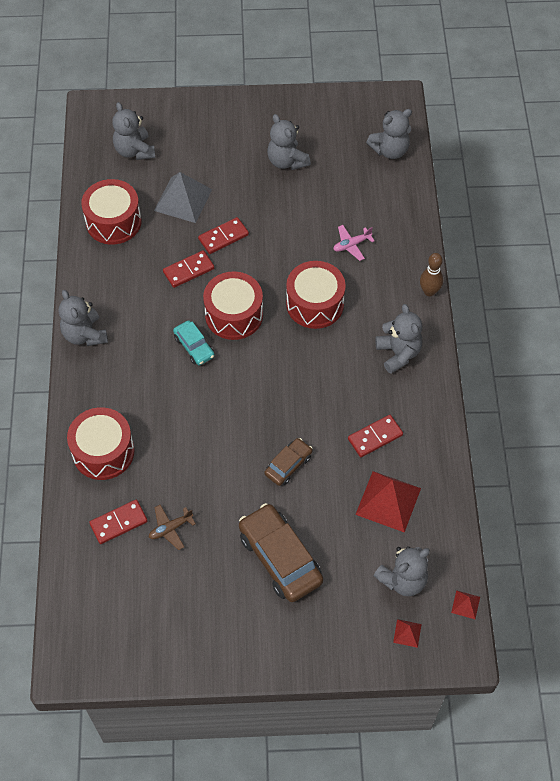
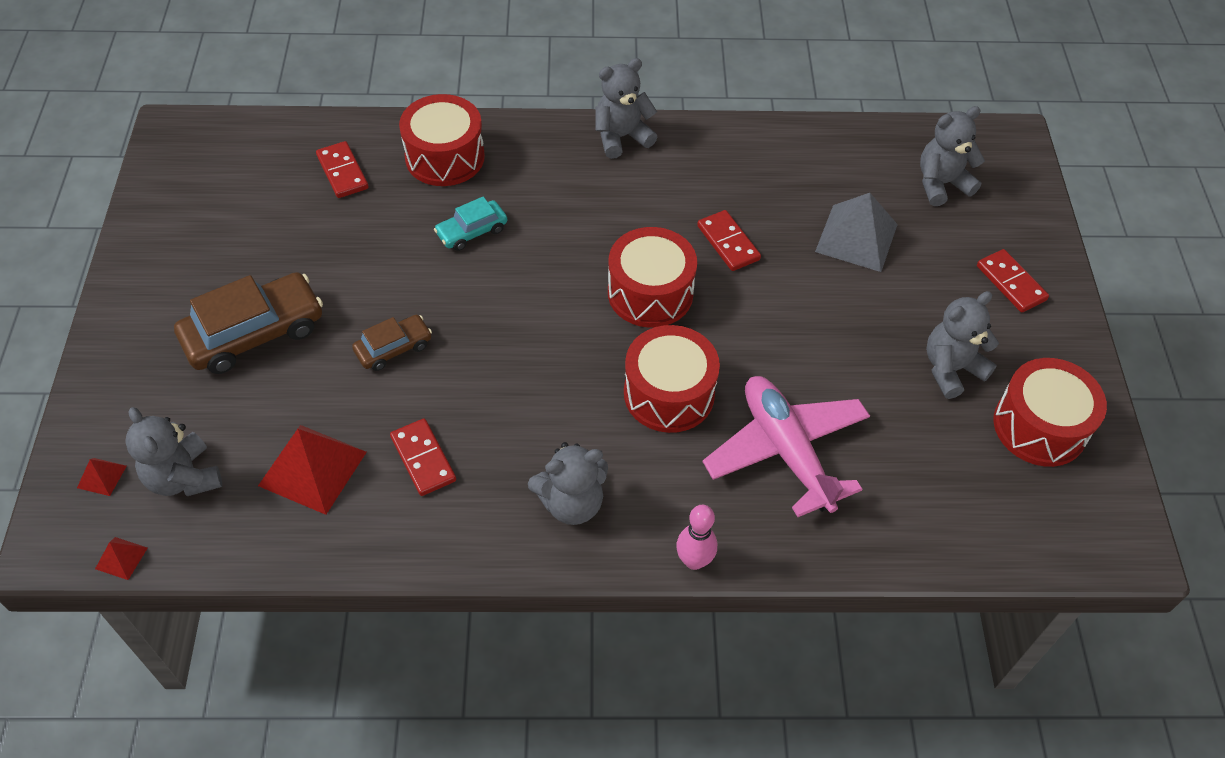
camera: 90 degrees right, 5 degrees down
(113, 222) = (809, 163): red drum -> red drum (1039, 426)
(170, 528) = (323, 221): brown plane -> none
(194, 347) = (597, 247): turquoise car -> turquoise car (472, 232)
(223, 237) = (791, 284): red domino -> red domino (1011, 283)
(288, 465) = (393, 348): brown car -> brown car turned 75 degrees counterclockwise
(351, 245) = (786, 450): pink plane -> pink plane, size x2.29
(390, 150) = (1001, 524): grey teddy bear -> none
(429, 291) = (694, 560): brown bowling pin -> pink bowling pin

